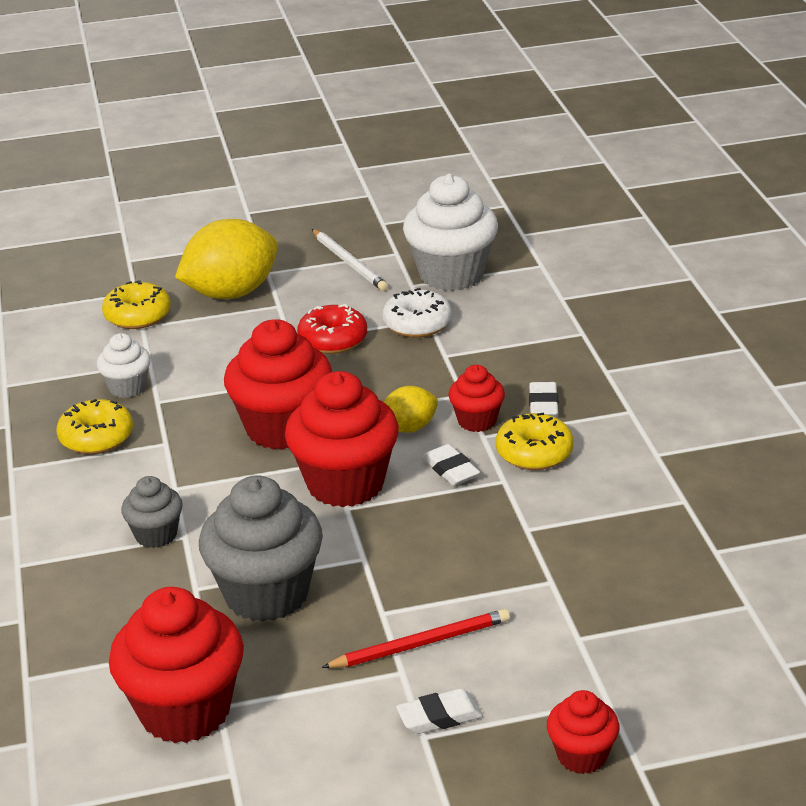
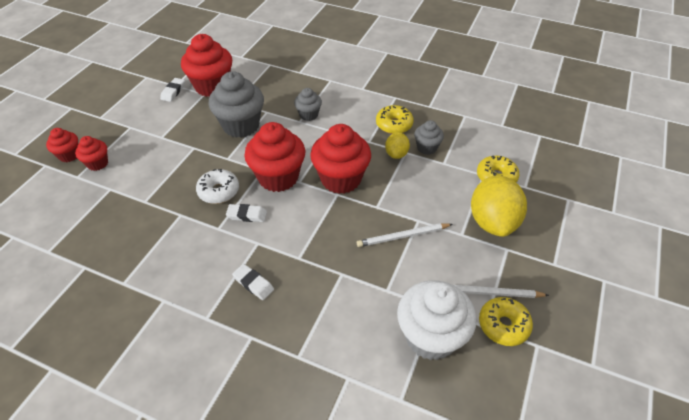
camera: 125 degrees right, 15 degrees up
(127, 387) = (427, 148): white cupcake -> grey cupcake
(333, 340) = (403, 236): red donut -> white pencil
(409, 428) = (294, 220): yellow lemon -> yellow lemon (396, 154)
(417, 324) = (386, 281): white donut -> white donut (218, 191)
(421, 644) = (166, 148): red pencil -> none
(439, 717) = (131, 134): white eraser -> white eraser (173, 92)
(477, 421) = (271, 248): red cupcake -> red cupcake (97, 163)
(534, 453) = (222, 252): yellow donut -> yellow donut (503, 325)

